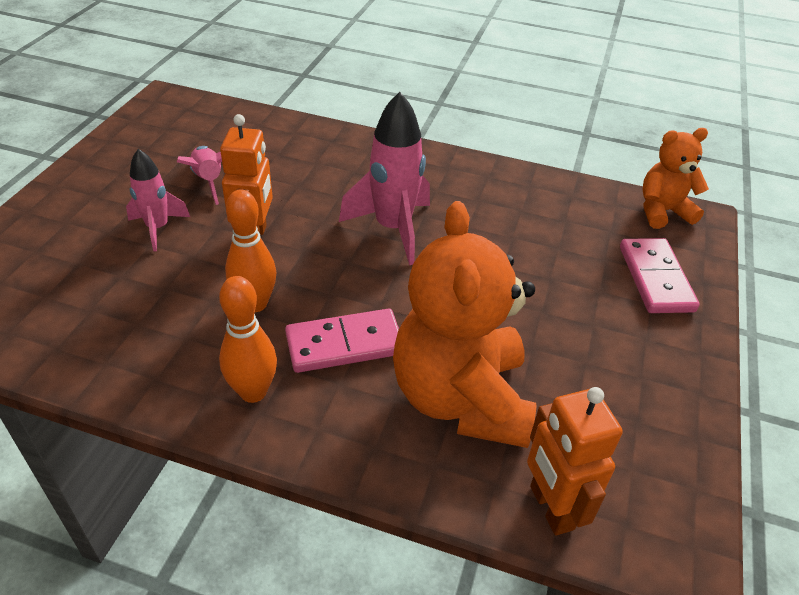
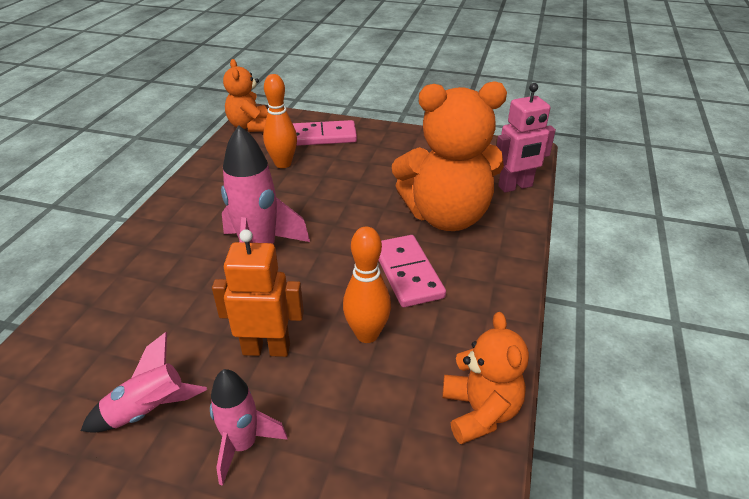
camera: 90 degrees left, 5 degrees down
(129, 379) = (480, 411): none -> orange teddy bear
(253, 392) = (470, 321): orange bowling pin -> orange bowling pin (283, 164)
(550, 508) = (515, 186): orange robot -> pink robot

